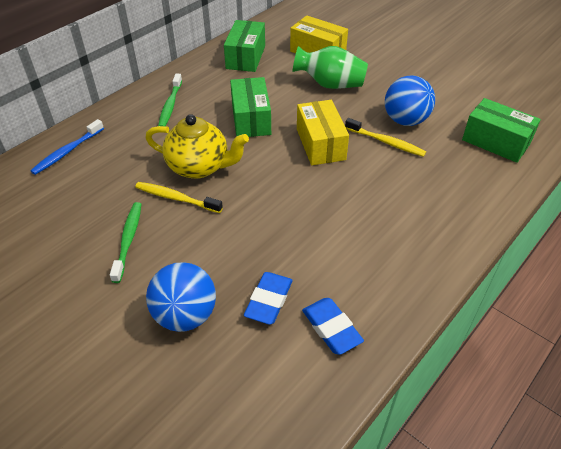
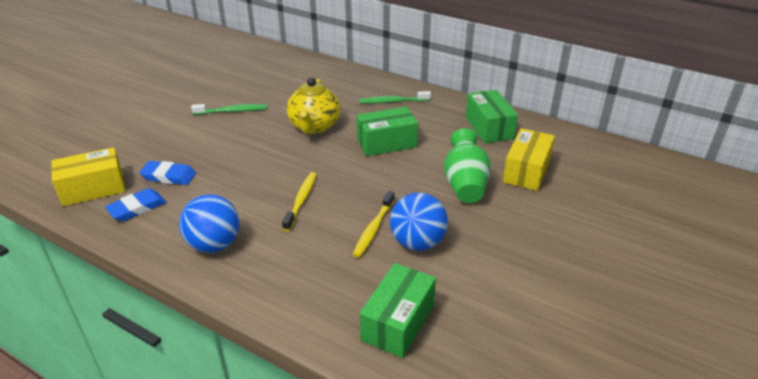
camera: 80 degrees right, 10 degrees down
(67, 152) = (322, 72): blue toothbrush -> none
(176, 198) = (276, 122): yellow toothbrush -> yellow toothbrush (301, 200)
(185, 315) = (161, 143): blue ball -> blue ball (214, 244)
(245, 57) = (489, 127): green box -> green box turned 75 degrees clockwise
(320, 144) = (359, 186): yellow box -> yellow box (93, 189)

